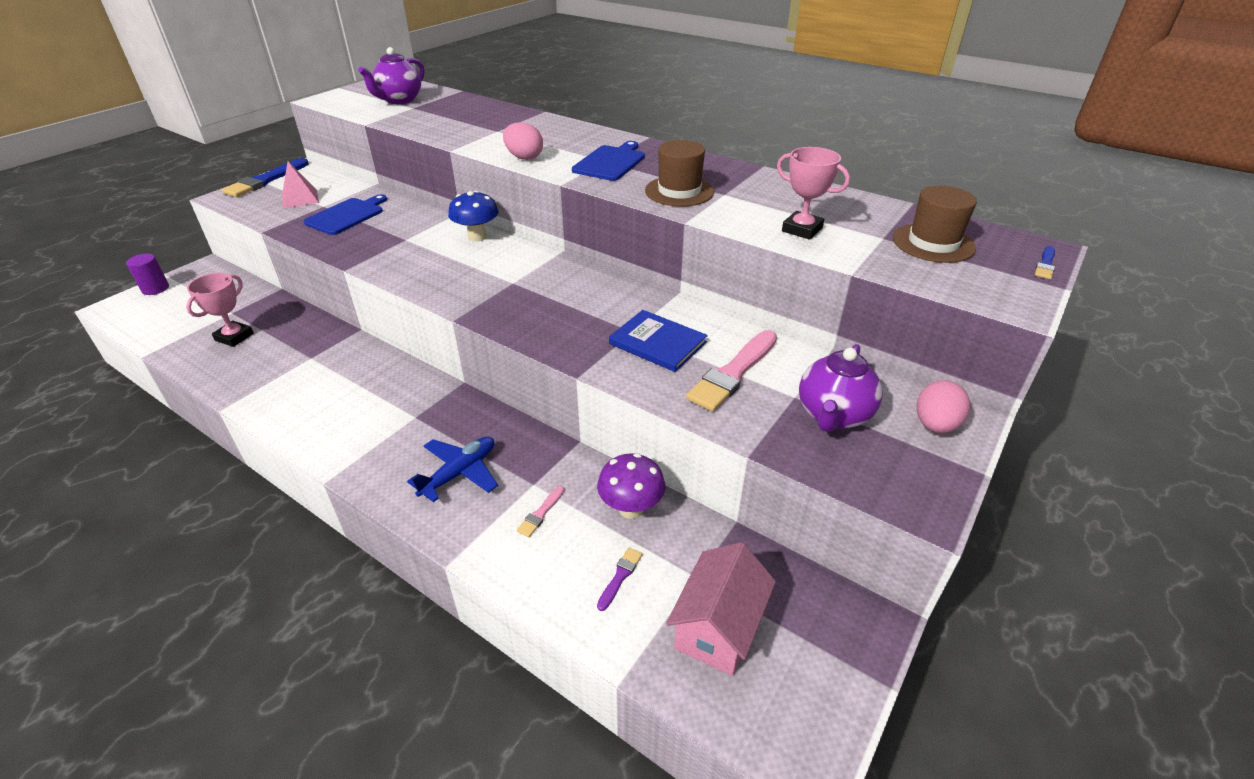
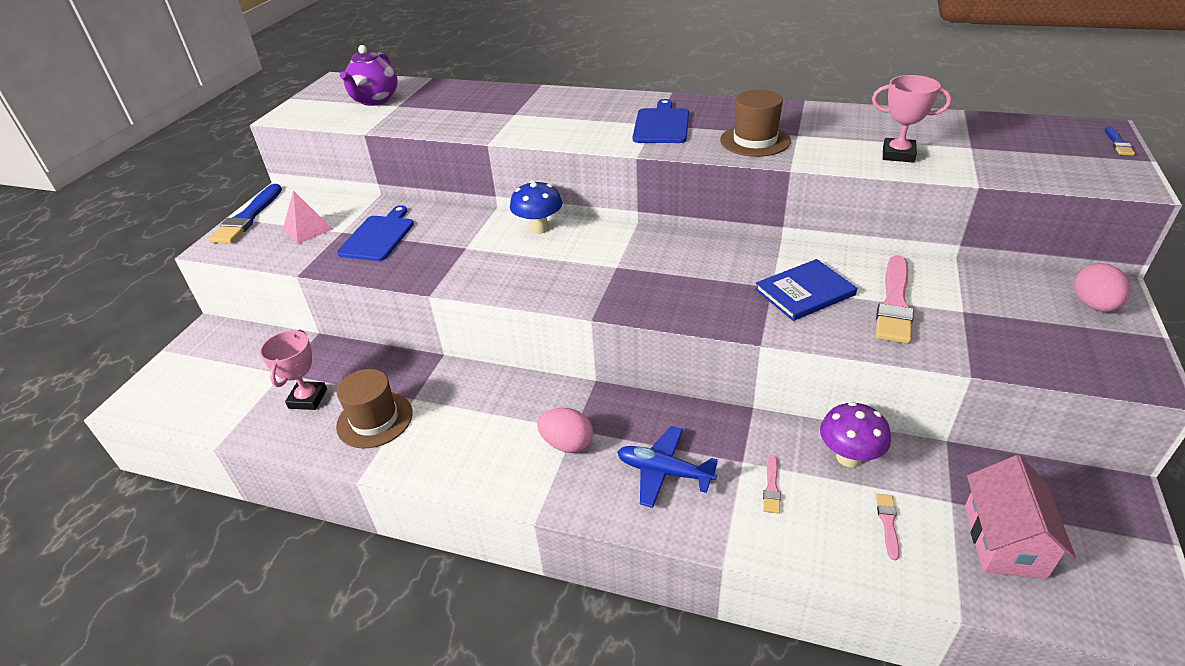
camera: 15 degrees left, 0 degrees up
(155, 288) = (166, 369): purple cylinder -> none
(459, 473) = (664, 472): blue plane -> blue plane turned 90 degrees counterclockwise
(524, 157) = (571, 136): pink egg -> pink egg (567, 444)
(620, 576) = (888, 523): purple brush -> pink brush
(657, 343) = (804, 292): blue book -> blue book turned 45 degrees counterclockwise
(833, 415) = (1008, 319): purple teapot -> none
(933, 243) = (1015, 143): brown hat -> brown hat (375, 419)

